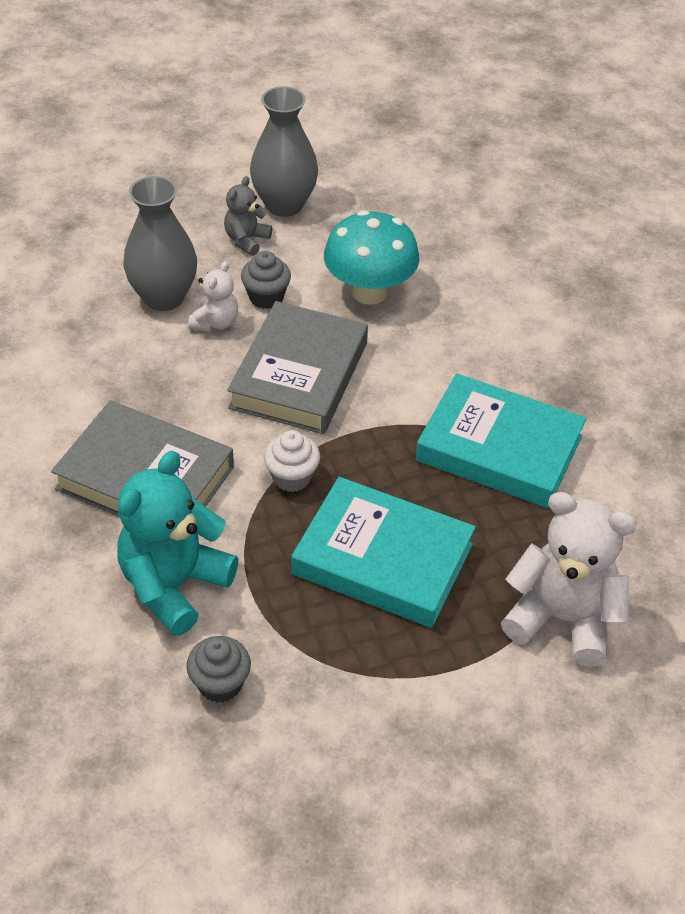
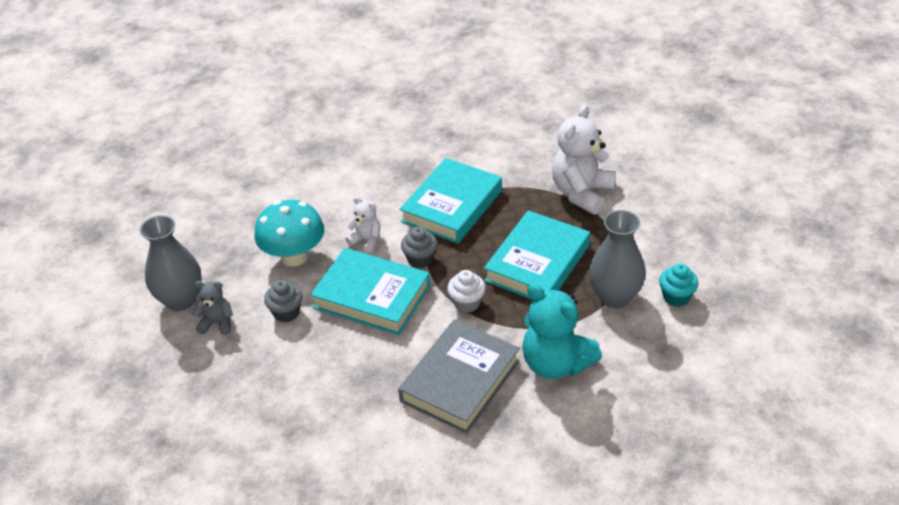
camera: 80 degrees left, 5 degrees down
(163, 297) = (271, 374): grey vase -> grey vase (614, 297)
(215, 322) = (307, 342): white teddy bear -> white teddy bear (366, 240)
(220, 684) = (632, 340): grey cupcake -> grey cupcake (420, 259)
(246, 240) = (217, 323): grey teddy bear -> grey teddy bear turned 150 degrees clockwise
(299, 375) = (372, 296): grey book -> turquoise book
(318, 752) = (676, 297): none -> turquoise cupcake

